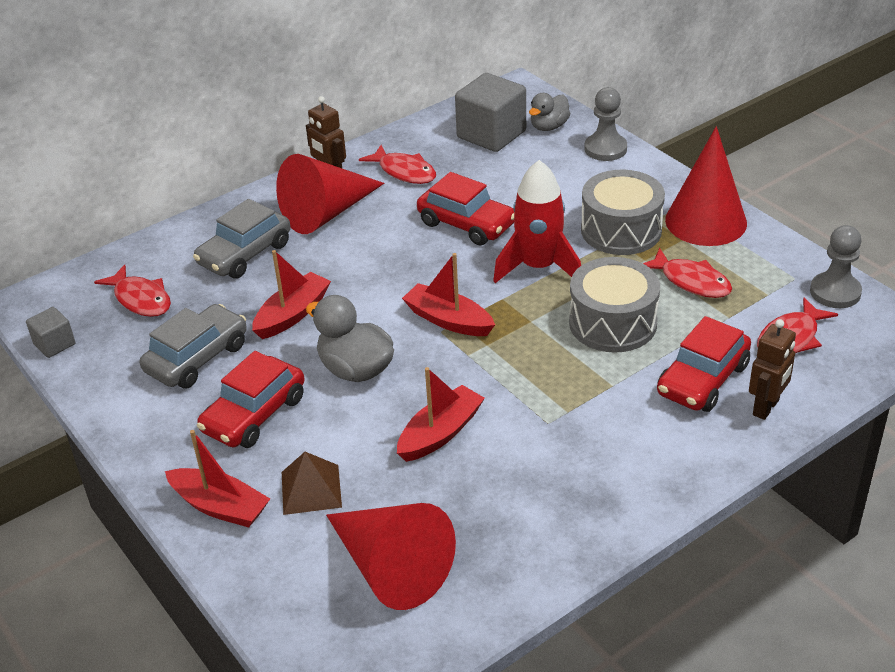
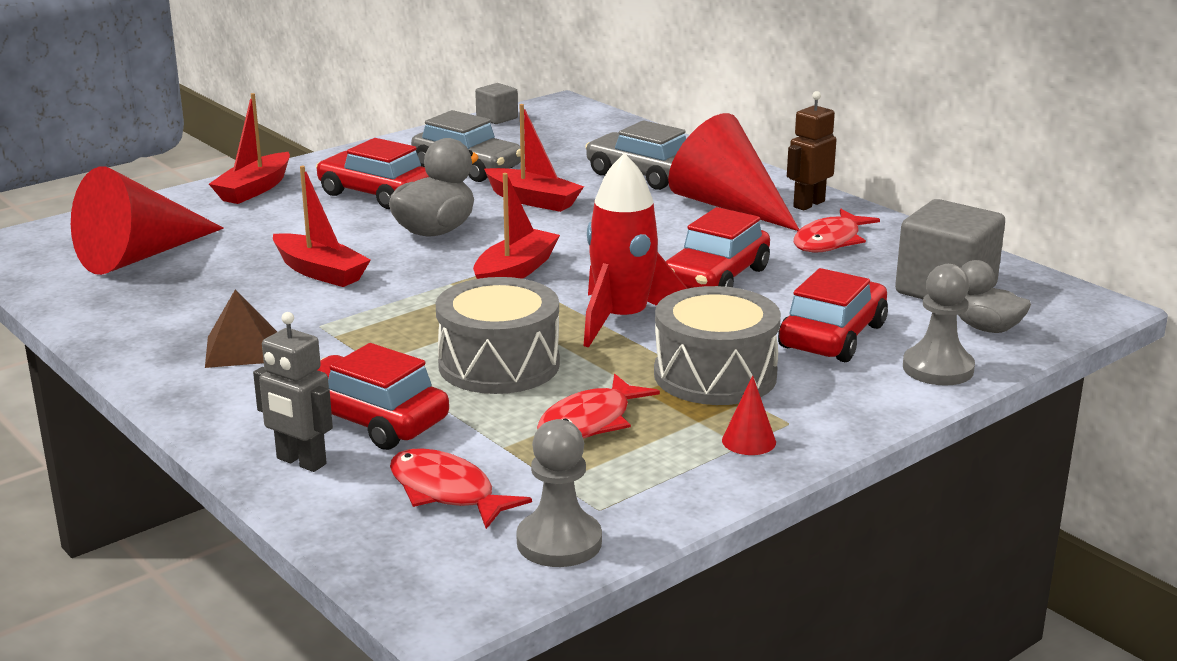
camera: 85 degrees right, 15 degrees down
(141, 299) = (563, 141): red fish -> none
(311, 489) = (261, 221): brown pyramid -> brown pyramid (242, 349)
(562, 182) = (832, 336): none -> red car
(706, 221) = (749, 441): red cone -> red cone, size x0.40
(766, 407) = (301, 462): brown robot -> grey robot

